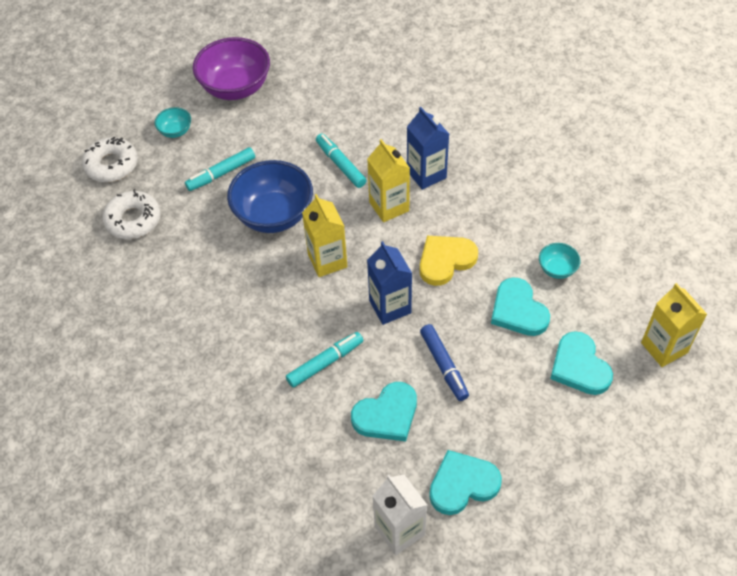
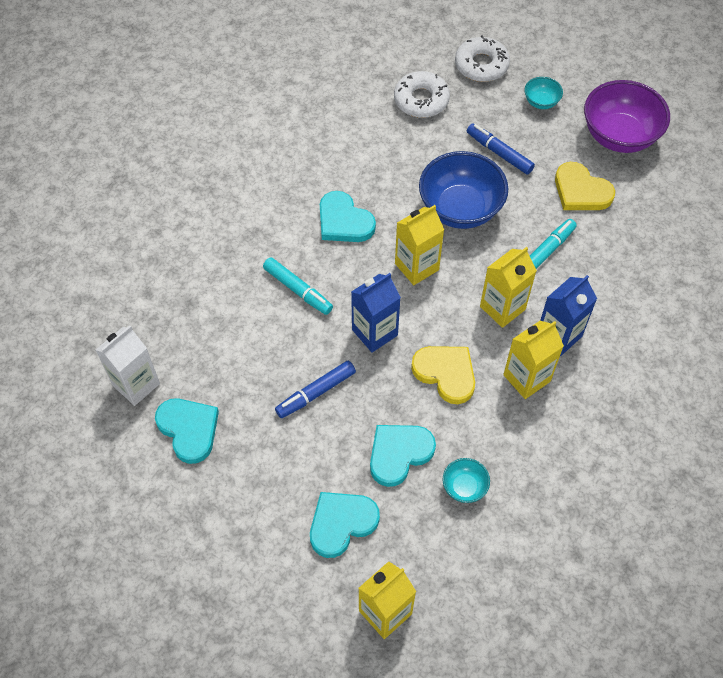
camera: 75 degrees right, 5 degrees up
(221, 173) = (499, 153): turquoise marker -> blue marker
(284, 126) = (581, 191): none -> yellow heart
(387, 415) = (251, 352): turquoise heart -> turquoise heart (344, 221)
(462, 205) = (526, 378): none -> yellow carton

